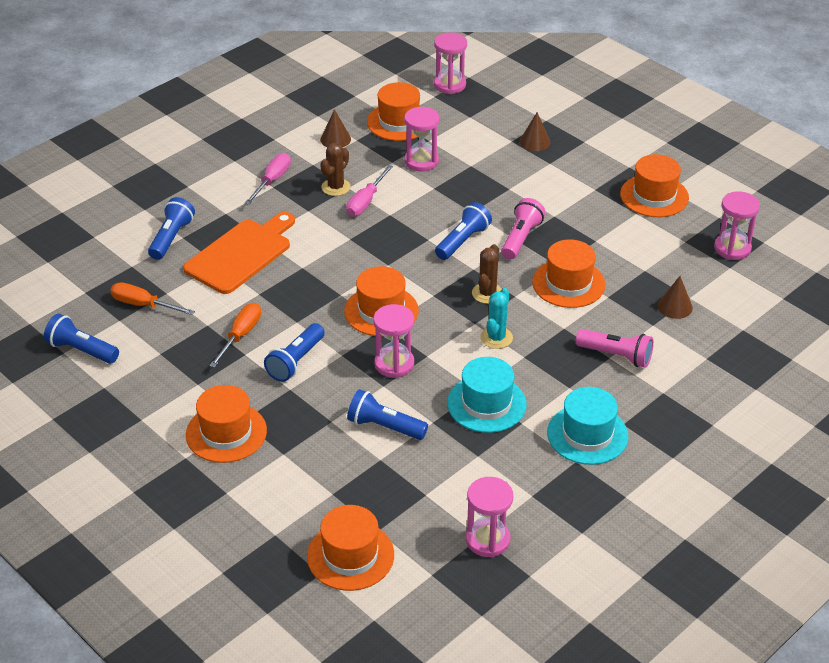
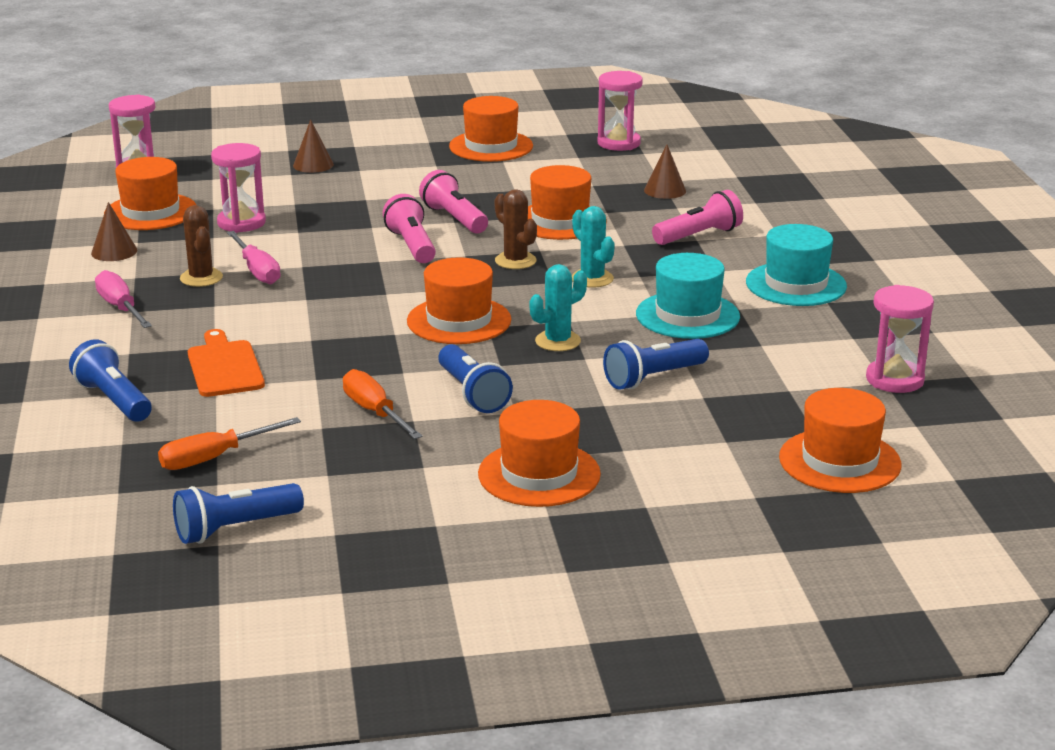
camera: 55 degrees left, 15 degrees down
(241, 254) = (224, 367): orange cutting board -> orange cutting board, size x0.66
(394, 364) = (558, 341): pink hourglass -> turquoise cactus
(462, 241) = (412, 246): blue flashlight -> pink flashlight

